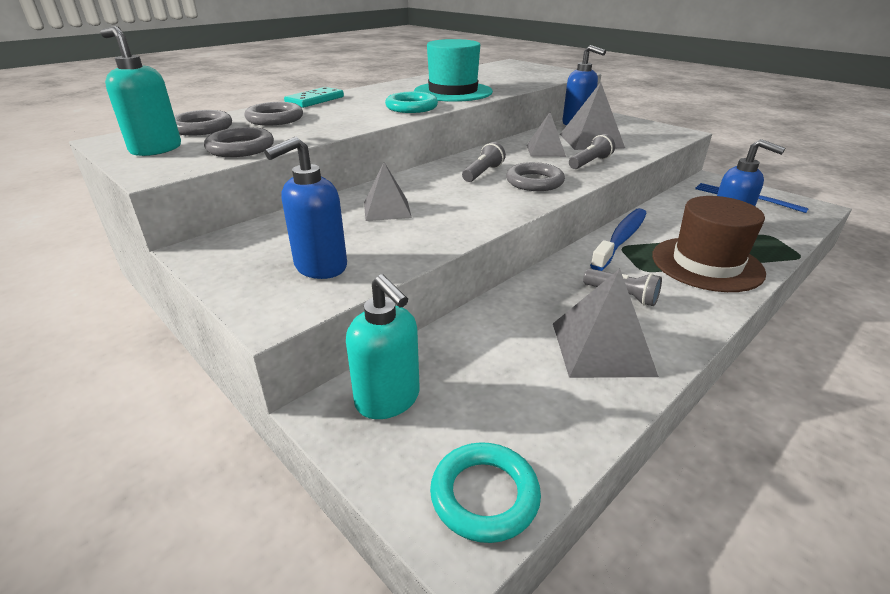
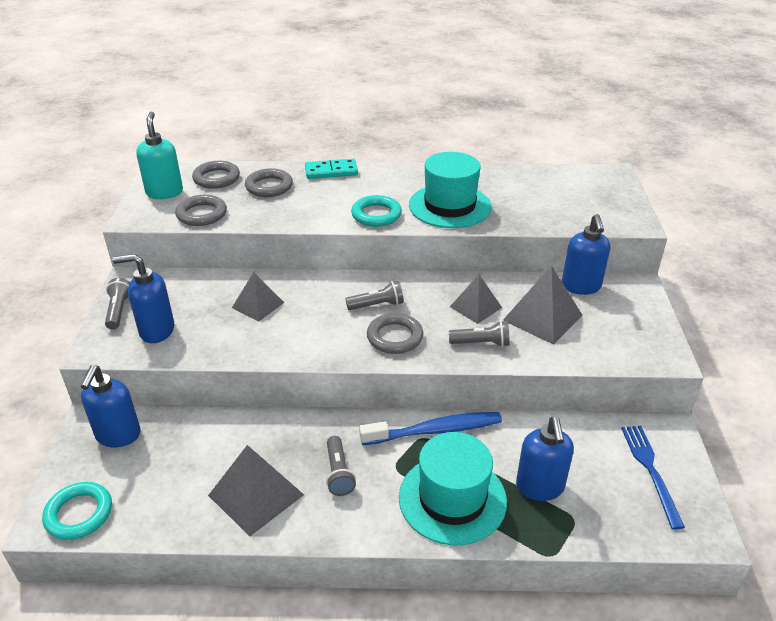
camera: 45 degrees right, 5 degrees up
(237, 275) = (119, 311): none -> grey flashlight
(388, 400) = (118, 435): turquoise soap dispenser -> blue soap dispenser
(706, 264) = (452, 499): brown hat -> turquoise hat

